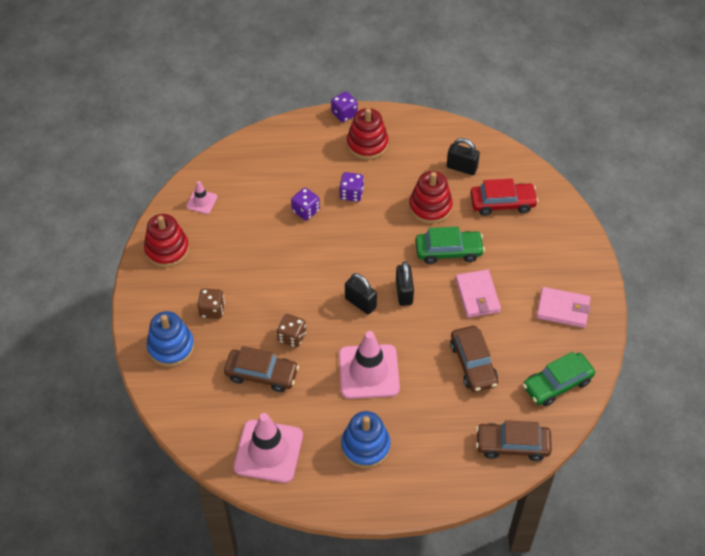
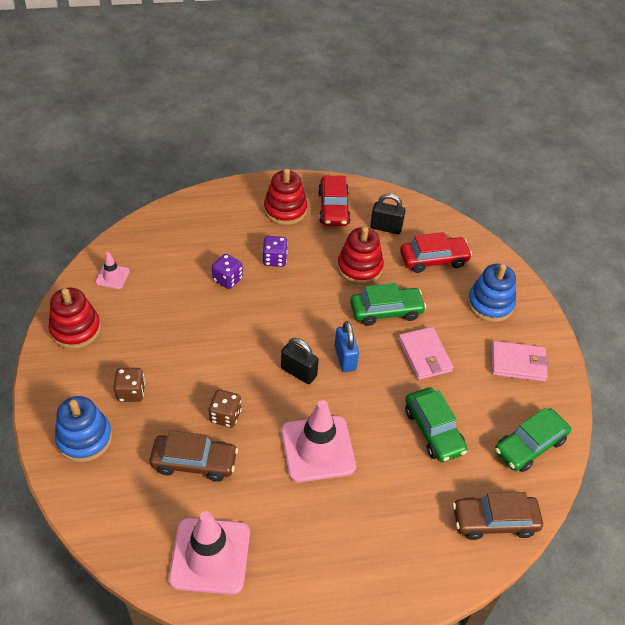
camera: 10 degrees left, 5 degrees down
(344, 114) = (258, 183): purple dice -> none
(365, 446) = (325, 538): blue stacking toy -> blue stacking toy (490, 304)
(404, 293) = (345, 358): black padlock -> blue padlock
(414, 144) = (333, 208): none -> red car
(473, 364) = (433, 430): brown car -> green car

